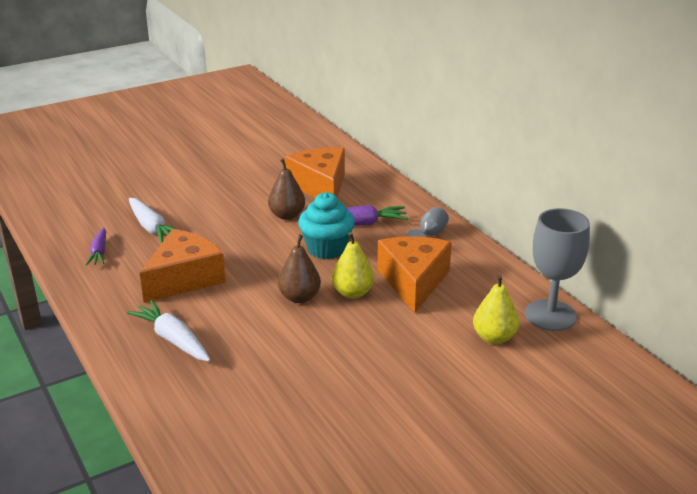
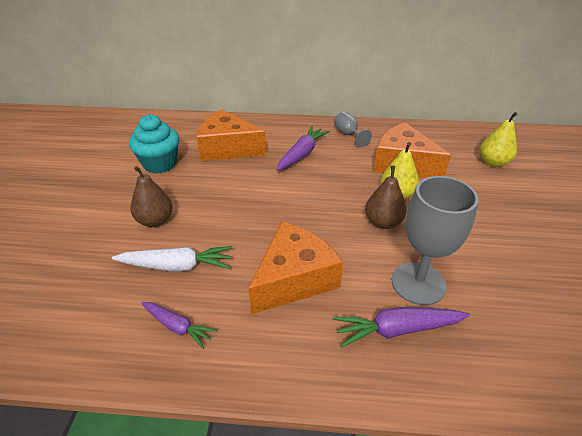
camera: 55 degrees left, 10 degrees up
(172, 339) = (397, 330): white carrot -> purple carrot
(184, 279) = (294, 279): orange cheese -> orange cheese turned 60 degrees clockwise
(287, 215) = (251, 180): brown pear -> brown pear (155, 220)
(326, 249) = (323, 181): turquoise cupcake -> turquoise cupcake (160, 164)
(550, 315) = (479, 134): grey goblet -> grey goblet (418, 283)

